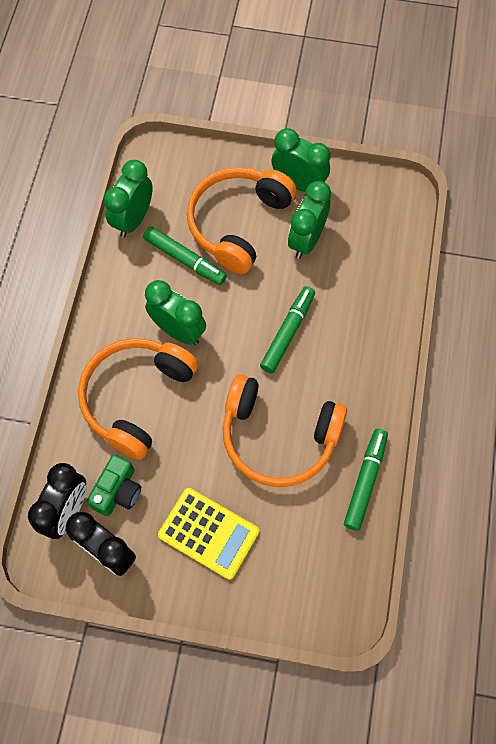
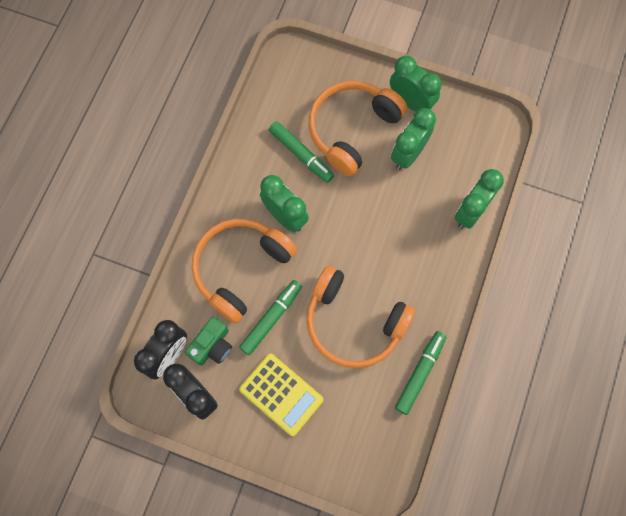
camera: 10 degrees right, 5 degrees up
(133, 219) = (263, 112): green clock -> green clock (470, 212)
(288, 332) = (377, 233): green marker -> green marker (271, 318)

